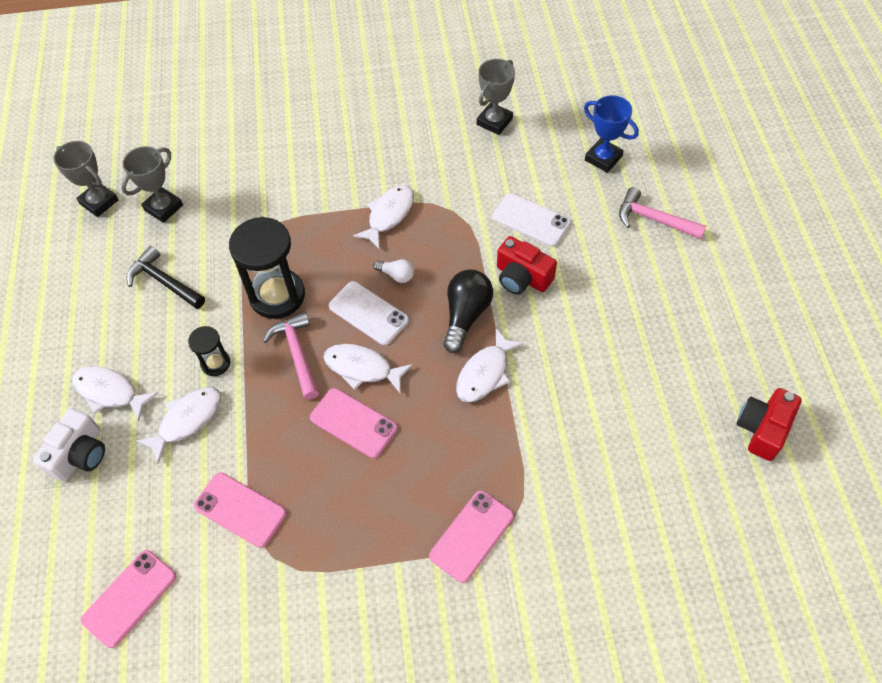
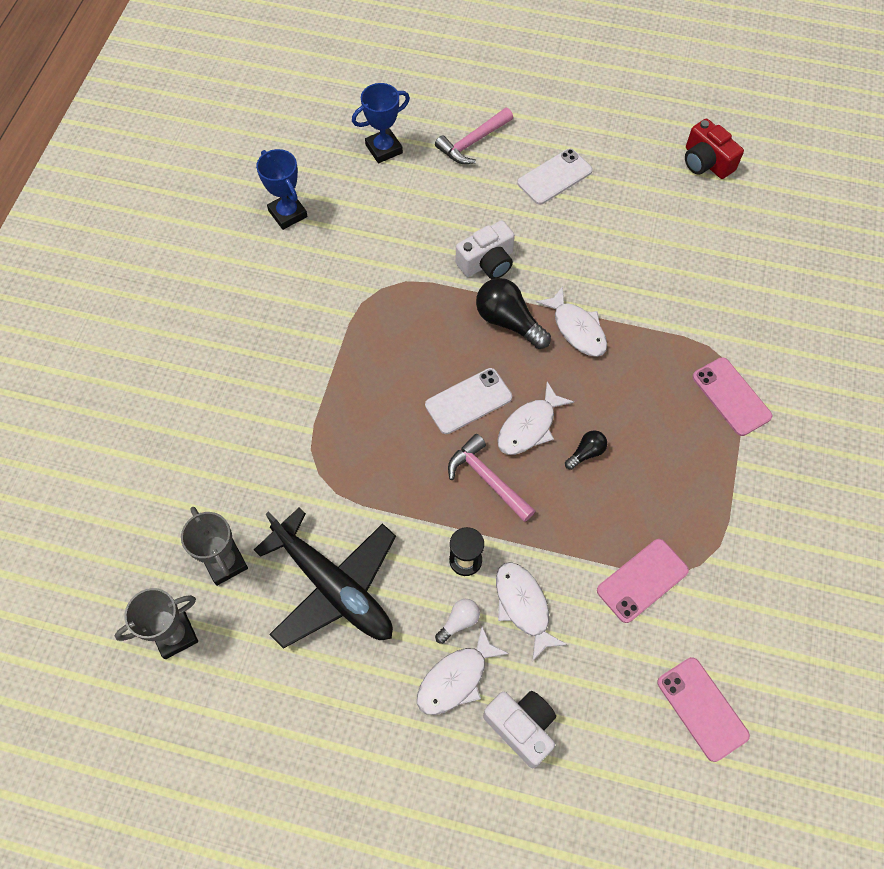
camera: 70 degrees left, 5 degrees up
(164, 282) = (333, 587): black hammer -> black plane
(277, 295) = (407, 477): black hourglass -> none
(297, 354) = (487, 479): pink hammer -> pink hammer turned 45 degrees clockwise
(353, 423) = (586, 453): pink phone -> black light bulb
(389, 215) = (356, 344): white fish -> none
(396, 275) = (434, 362): white light bulb -> white light bulb (459, 622)
(494, 121) = (288, 214): grey trophy -> blue trophy
(522, 277) = (487, 262): red camera -> white camera
(531, 220) = (426, 231): white phone -> white phone (554, 177)

